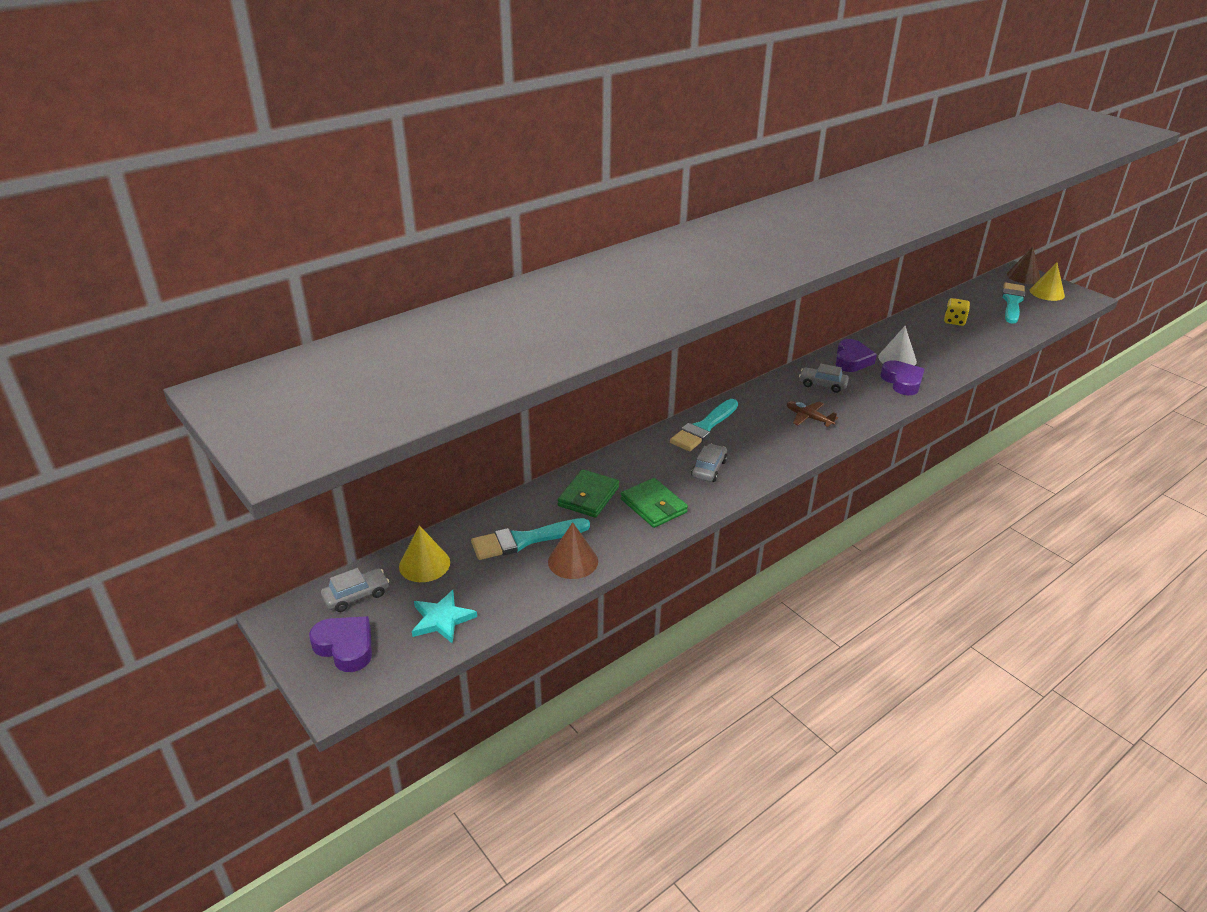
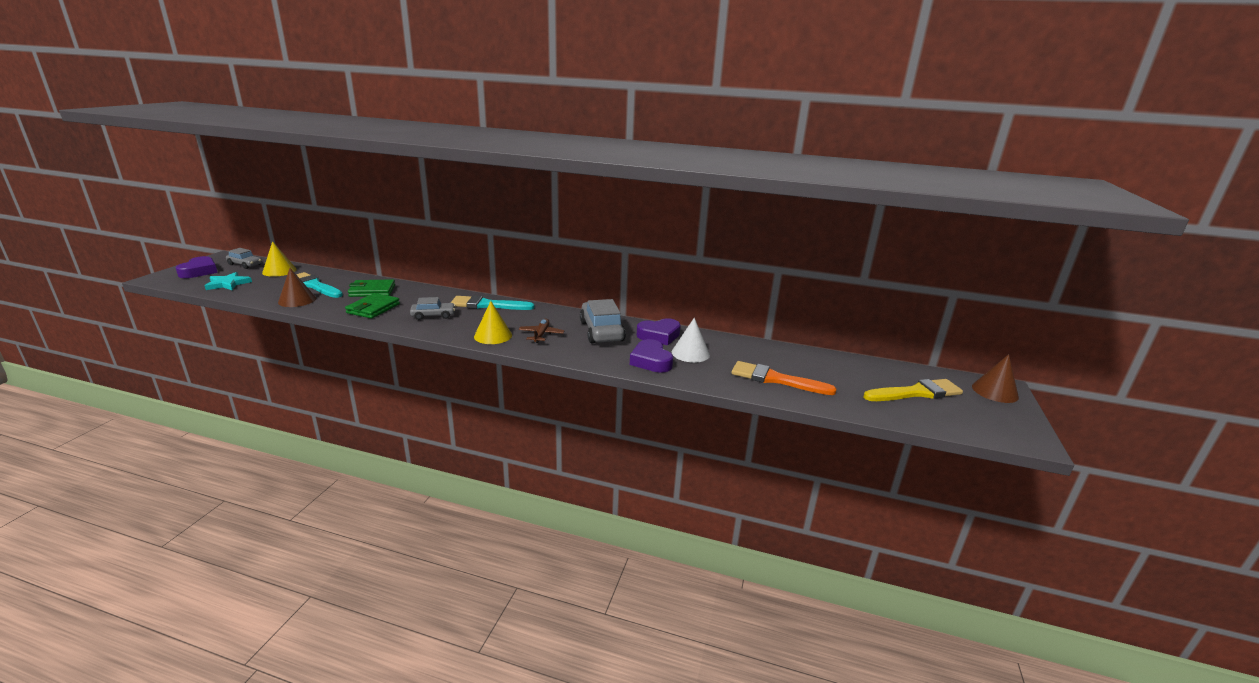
camera: 55 degrees right, 10 degrees down
(822, 384) = (601, 331): grey car -> grey car, size x1.72
(902, 382) = (651, 361): purple heart -> purple heart turned 120 degrees clockwise
(954, 321) = (812, 368): yellow dice -> none
(965, 342) = (775, 379): none -> orange brush
(1012, 302) = (916, 393): turquoise brush -> yellow brush
(1047, 293) = (983, 410): yellow cone -> yellow cone (493, 335)

